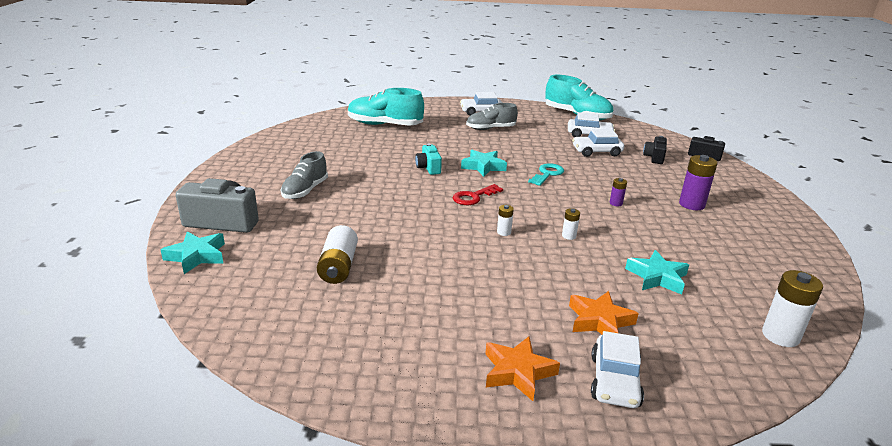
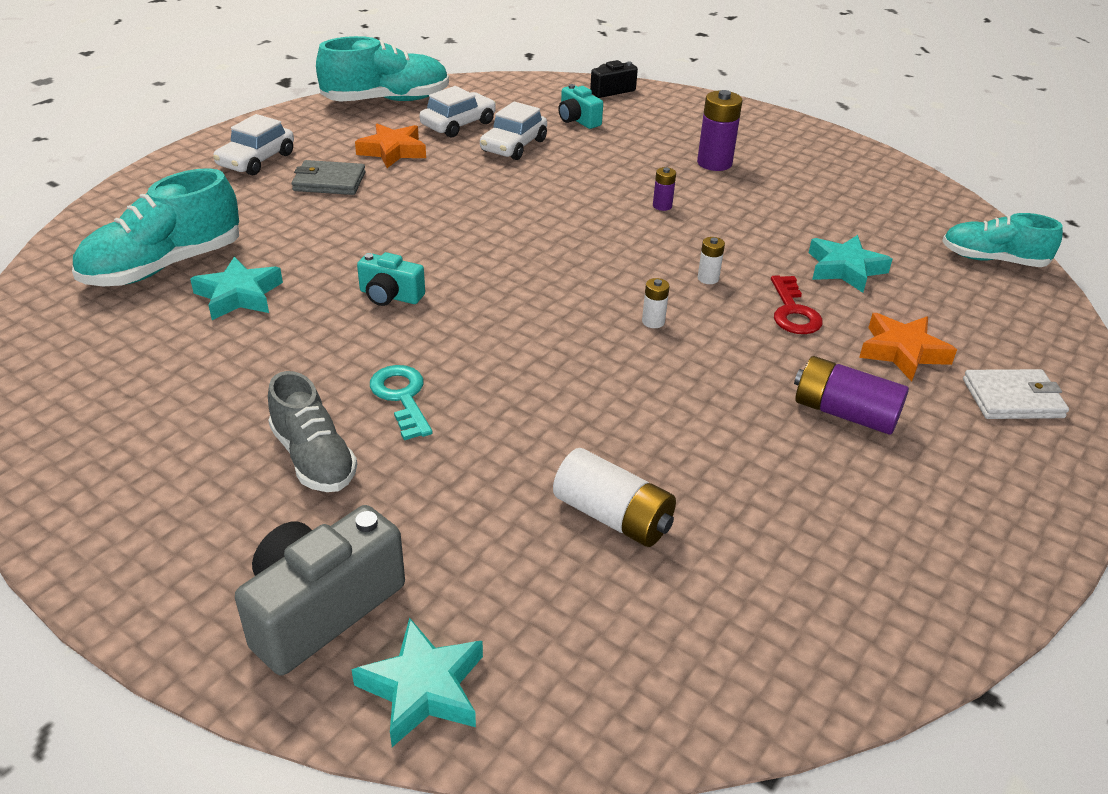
camera: 55 degrees left, 10 degrees up
(473, 197) = (531, 300): red key -> red key (793, 312)
(483, 166) = (447, 247): turquoise star -> turquoise star (239, 295)
(490, 128) = (329, 181): grey shoe -> grey wallet
(505, 314) = (844, 413): none -> purple battery
(518, 372) = (964, 459): orange star -> orange star (393, 151)
(547, 174) = (532, 211): turquoise key -> turquoise key (401, 397)
(614, 381) = (1013, 398): white car -> white wallet
(654, 157) = (578, 120): black camera -> turquoise camera
(780, 336) = (993, 260): white battery -> turquoise shoe

